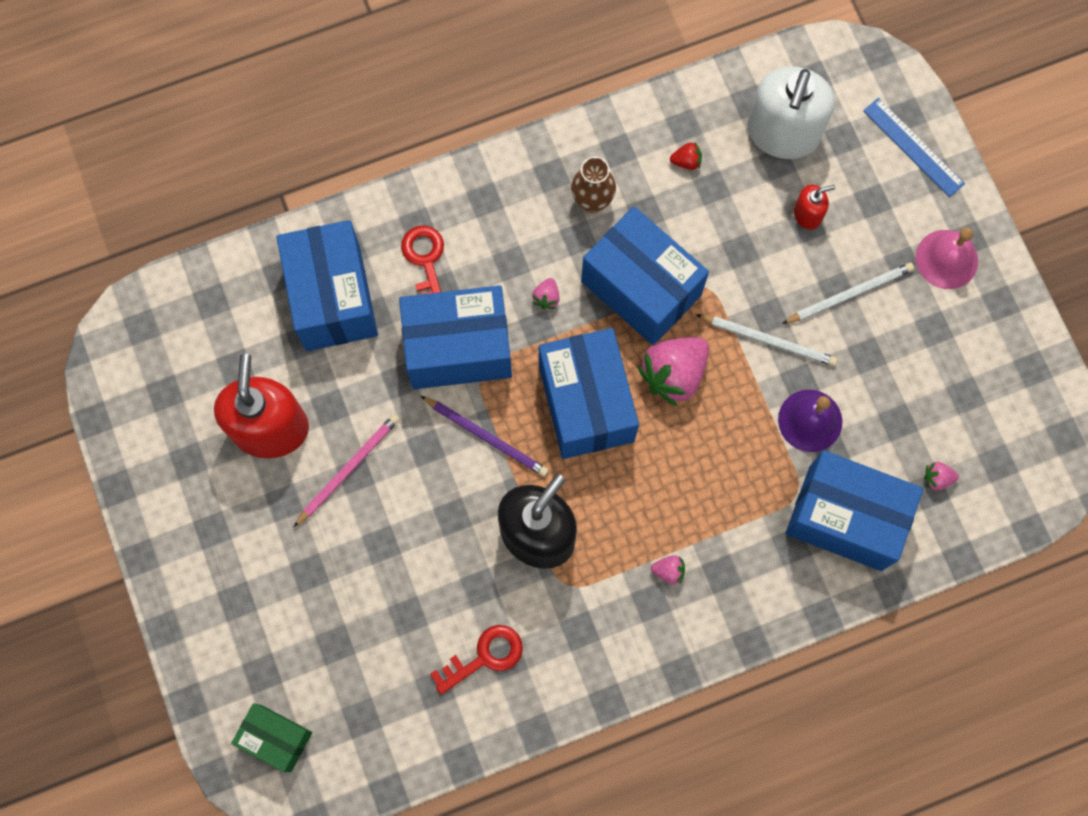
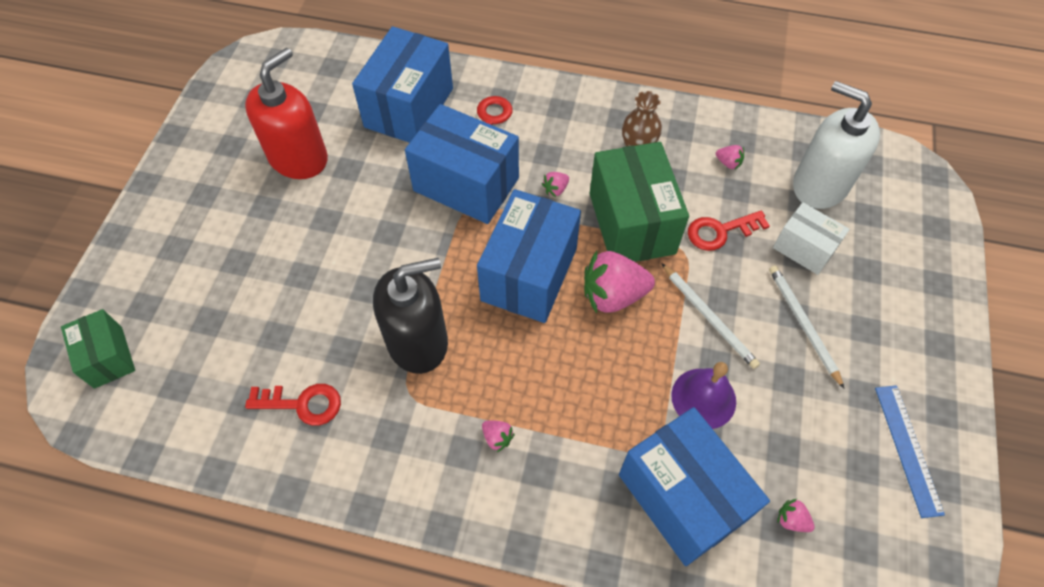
camera: 35 degrees right, 15 degrees down
(348, 469) = (325, 213): pink pencil -> none
(486, 437) = (437, 252): purple pencil -> none
(641, 288) = (631, 223): blue box -> green box
(686, 161) = (728, 163): red strawberry -> pink strawberry
(725, 244) = (720, 231): none -> red key
(783, 133) = (819, 185): white soap dispenser -> white soap dispenser turned 75 degrees clockwise
(807, 214) = (804, 249): red soap dispenser -> white box
(849, 294) = (803, 324): white pencil -> white pencil turned 120 degrees counterclockwise
(913, 147) = (928, 251): blue ruler -> blue ruler (908, 449)
(946, 259) = (909, 348): pink bell -> none

